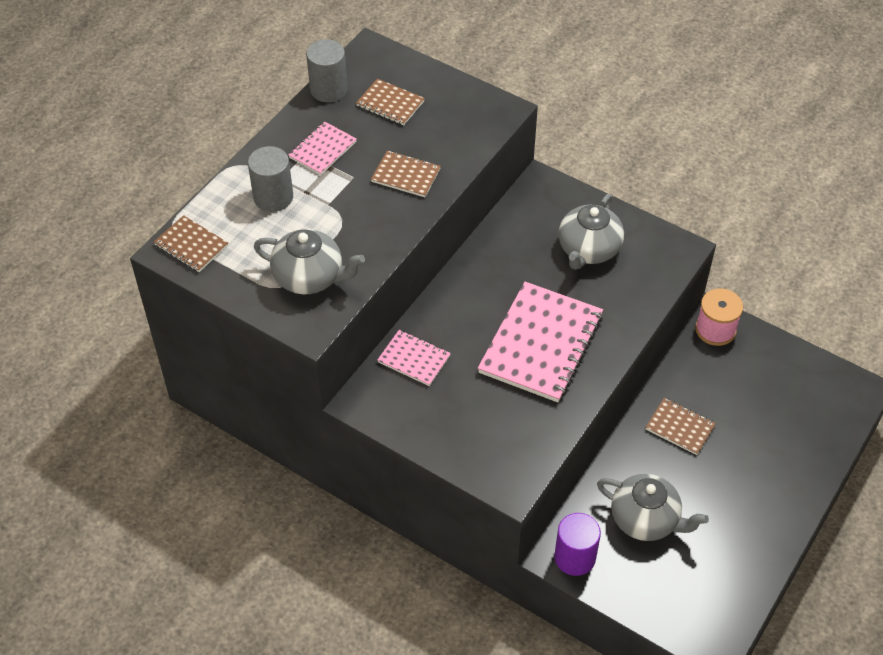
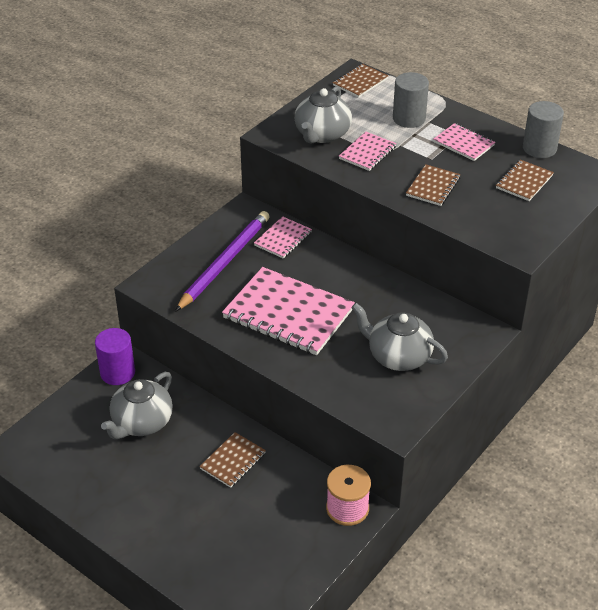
camera: 95 degrees right, 10 degrees down
(345, 233) = (367, 153): none -> pink notebook
(462, 412) = (224, 262): none -> purple pencil

